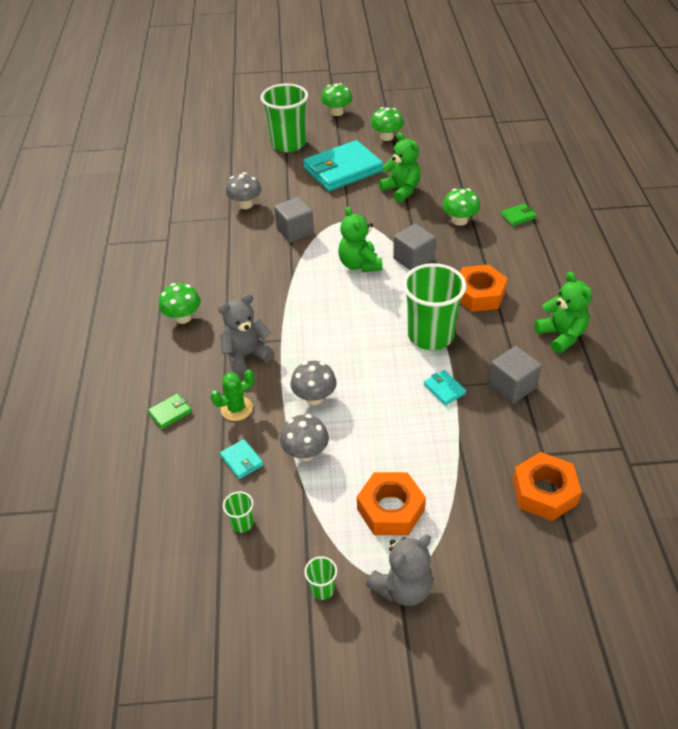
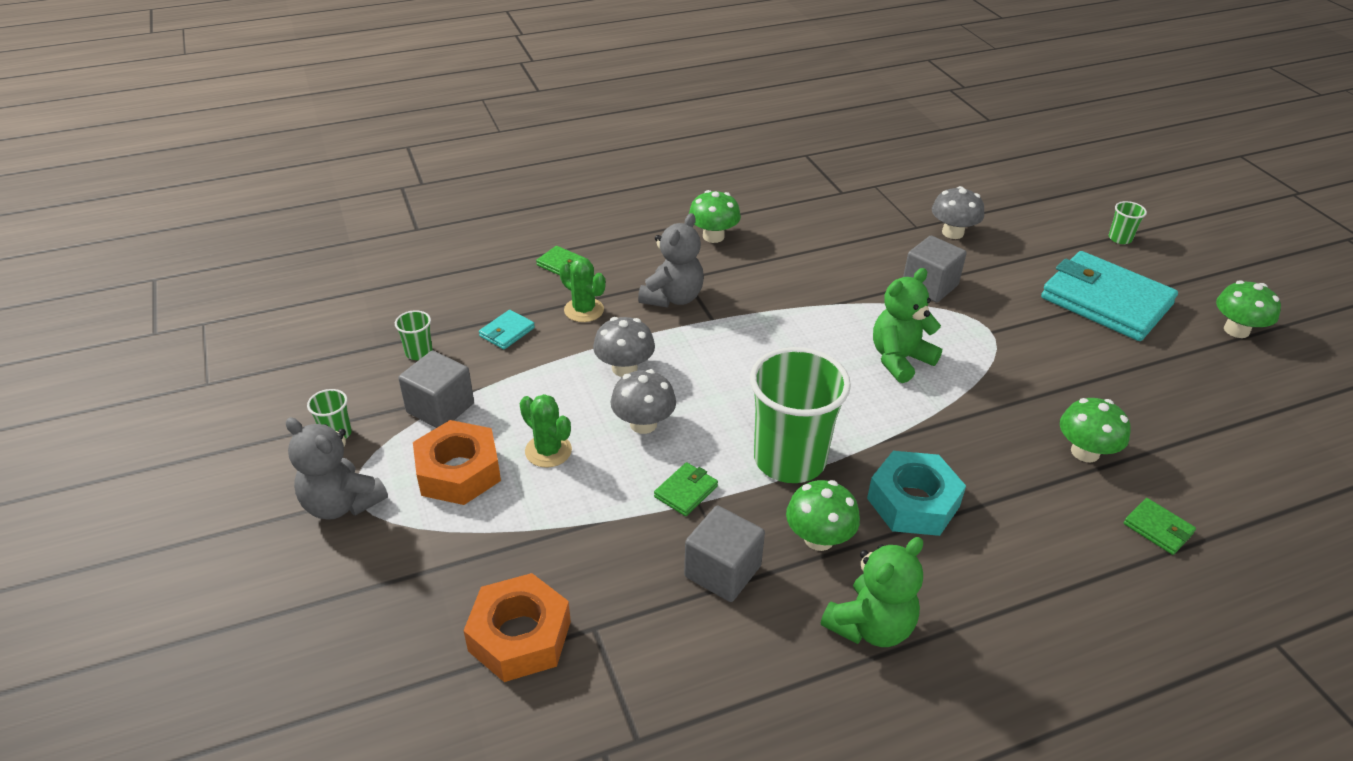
camera: 70 degrees right, 5 degrees down
(246, 355) = (672, 298): grey teddy bear -> grey teddy bear turned 75 degrees clockwise
(288, 144) = (1120, 238): green cup -> green cup, size x0.41
(305, 452) = (532, 379): grey mushroom -> grey mushroom (643, 424)
(337, 112) = (1248, 266): green mushroom -> green mushroom (819, 538)
(385, 454) = (548, 451): none -> green cactus
(401, 190) = (1109, 371): green teddy bear -> none
(413, 259) = (948, 413): grey cube -> grey cube (440, 408)
(444, 389) = (686, 491): turquoise wallet -> green wallet
(479, 294) = (913, 502): orange nut -> turquoise nut

